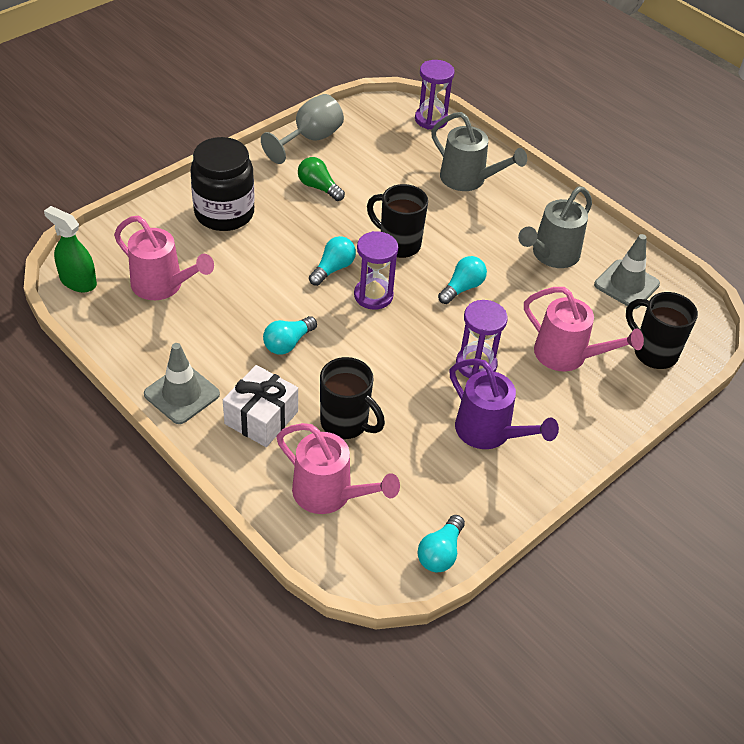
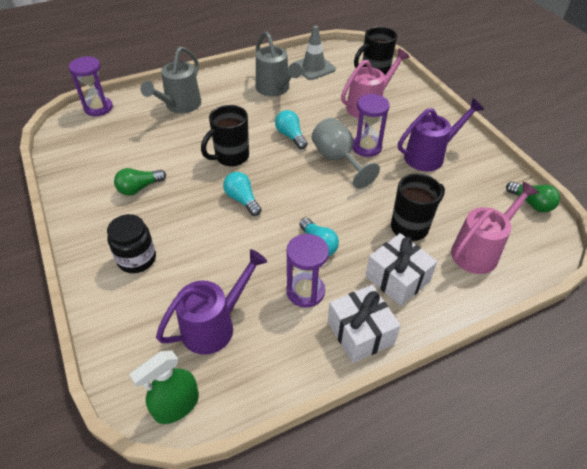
camera: 70 degrees left, 0 degrees up
(163, 286) = (215, 325): pink watering can -> purple watering can
(182, 394) = (360, 332): grey traffic cone -> white gift
(224, 213) = (137, 259): black jar -> black jar, size x0.66
(310, 139) = (73, 181): grey goblet -> grey goblet (338, 159)
(373, 295) = (281, 183): purple hourglass -> purple hourglass (305, 291)
(440, 553) = (531, 203): turquoise light bulb -> green light bulb
(469, 180) = (180, 106): grey watering can -> grey watering can turned 150 degrees clockwise

